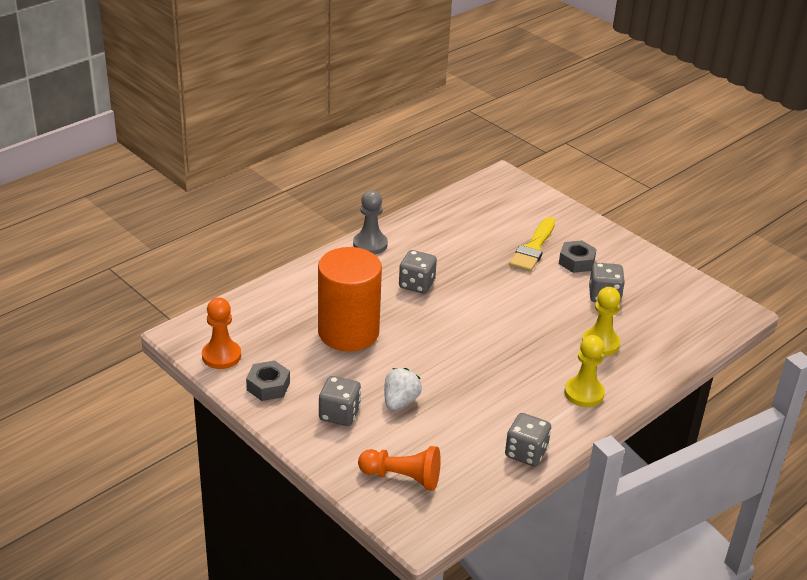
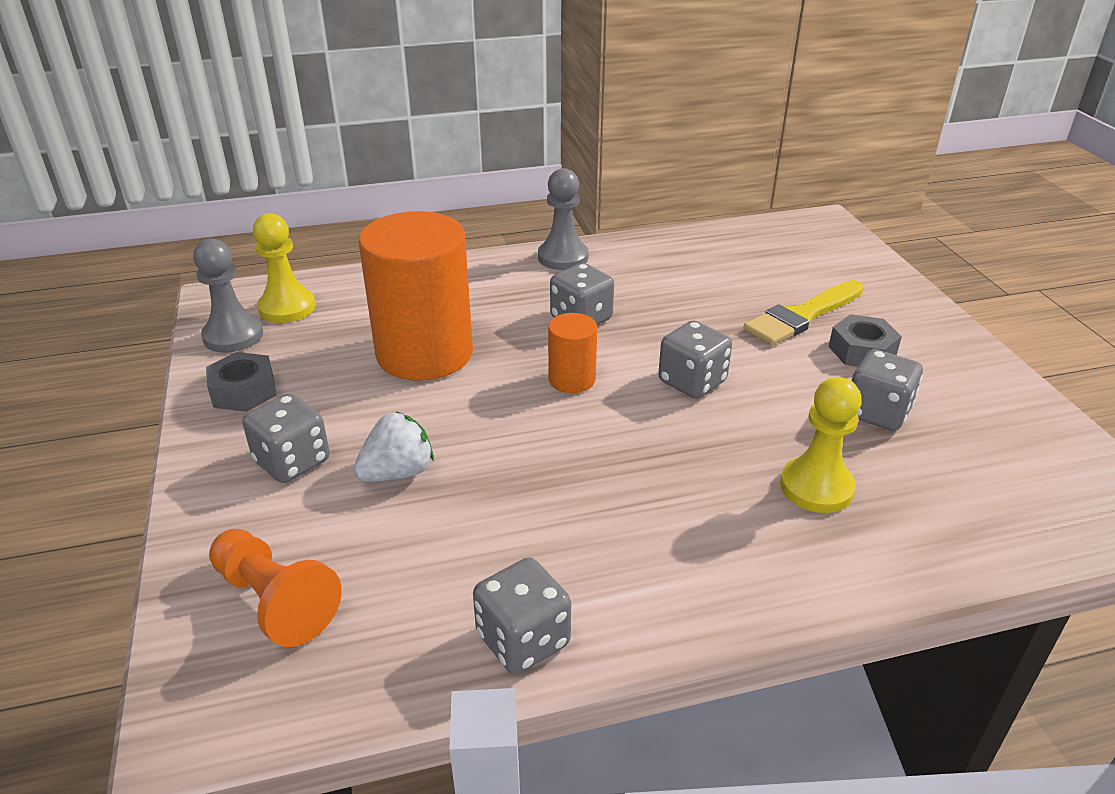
camera: 30 degrees right, 0 degrees up
(221, 356) = (233, 336): orange pawn -> grey pawn
(443, 323) = (572, 379): none -> orange cylinder
(505, 305) = (692, 382): none -> grey dice
(584, 393) = (721, 565): yellow pawn -> yellow pawn (287, 308)

